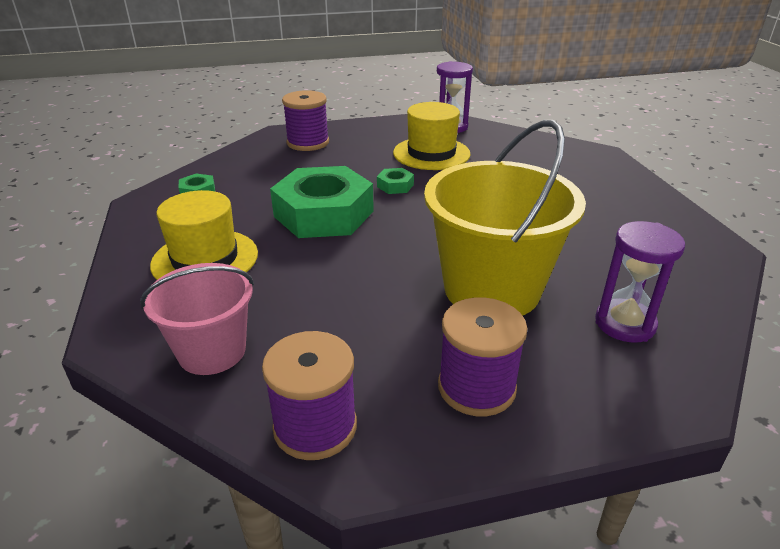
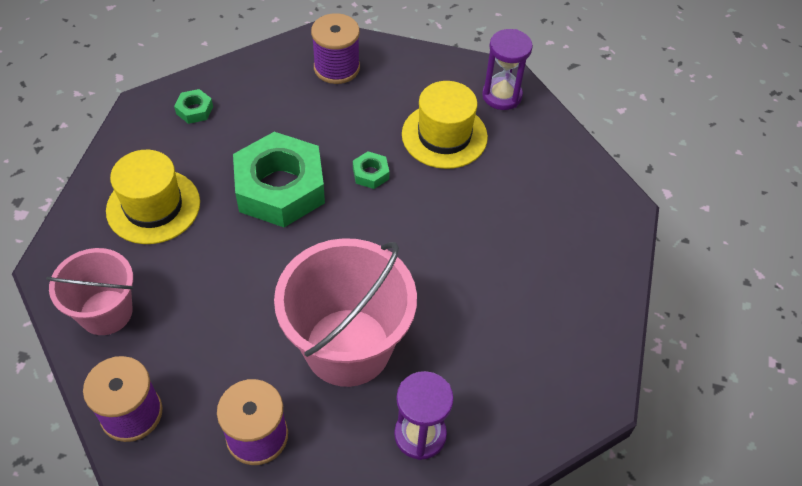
camera: 25 degrees right, 20 degrees up
(491, 289) = (347, 347): yellow bucket -> pink bucket

